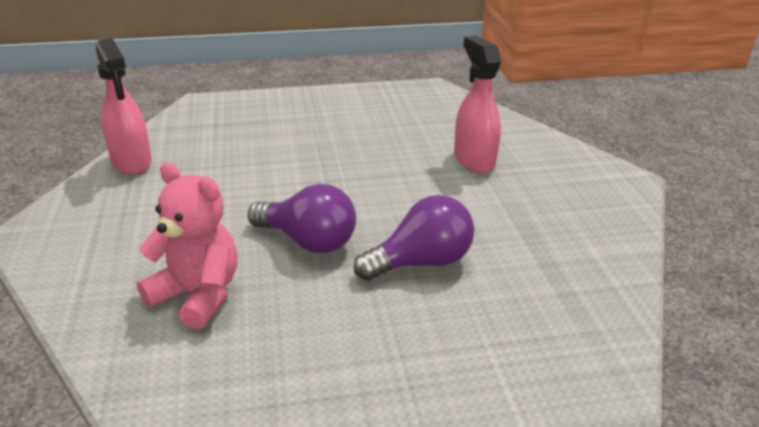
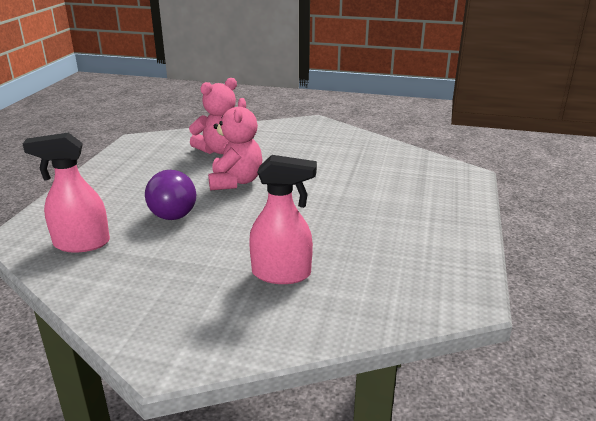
camera: 115 degrees right, 5 degrees down
(132, 162) = (376, 145): pink spray bottle -> pink spray bottle (81, 243)
(308, 241) = (235, 182): purple light bulb -> pink teddy bear

